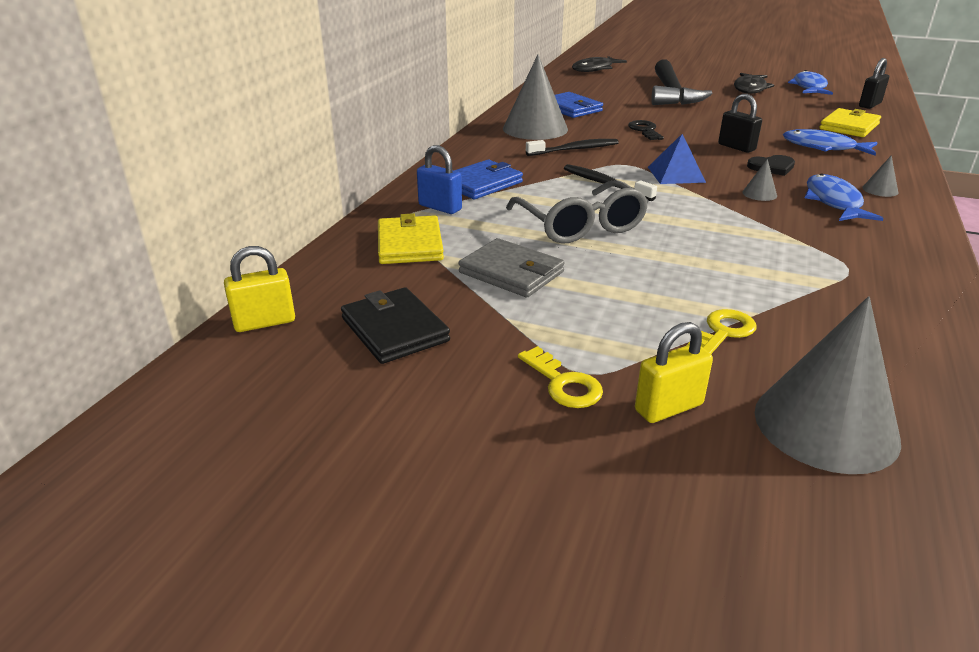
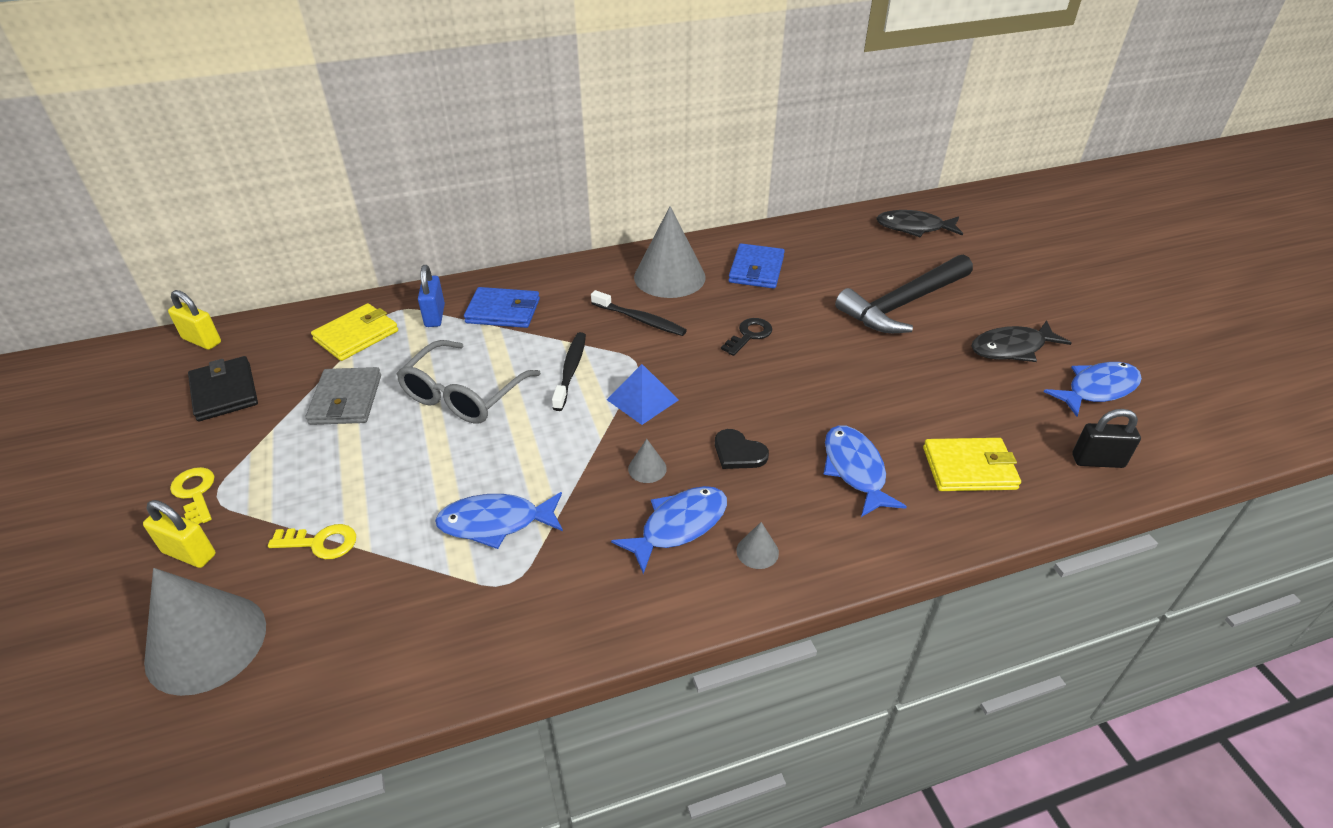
camera: 50 degrees right, 10 degrees up
(394, 329) = (224, 392): black wallet -> black wallet turned 45 degrees counterclockwise
(563, 384) = (195, 493): yellow key -> yellow key turned 135 degrees clockwise
(736, 147) = (772, 409): black padlock -> none
(770, 255) = (496, 523): none -> blue fish

